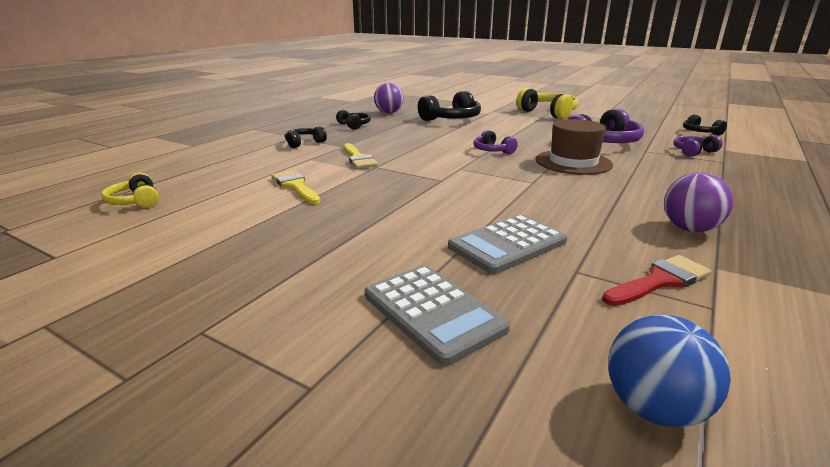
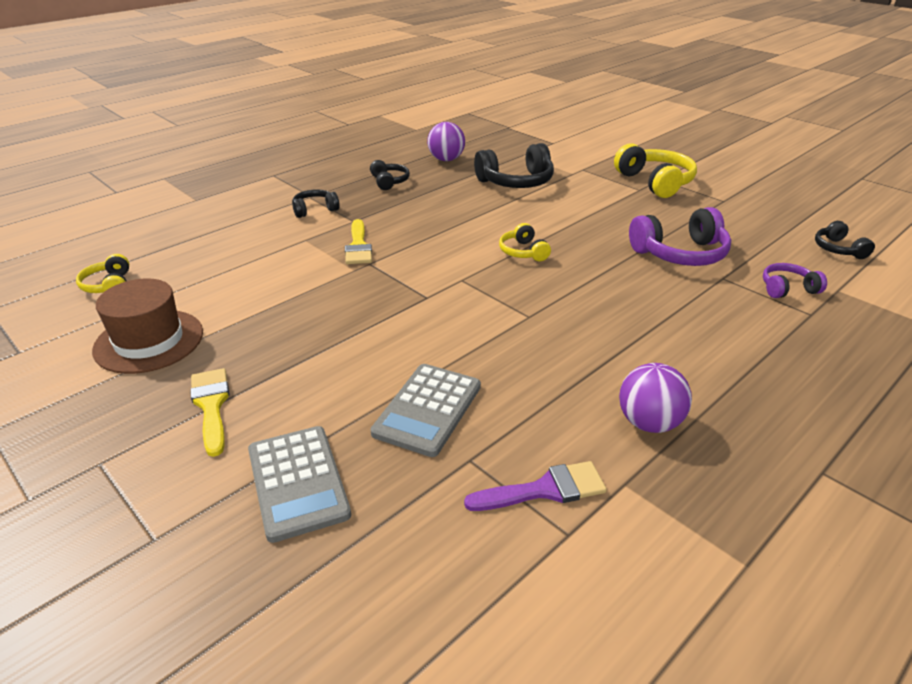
camera: 15 degrees right, 10 degrees up
(295, 186) = (267, 285): yellow brush -> yellow brush (211, 405)
(492, 151) = (523, 252): purple headphones -> yellow headphones
(507, 244) = (428, 409): grey calculator -> grey calculator turned 45 degrees counterclockwise
(573, 162) = (607, 287): brown hat -> brown hat (149, 341)
(653, 408) = (410, 625): blue ball -> none
(660, 281) = (545, 489): red brush -> purple brush

